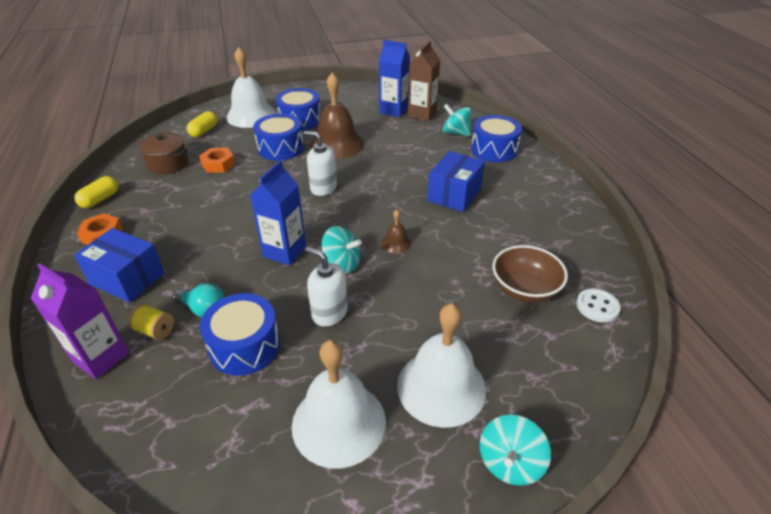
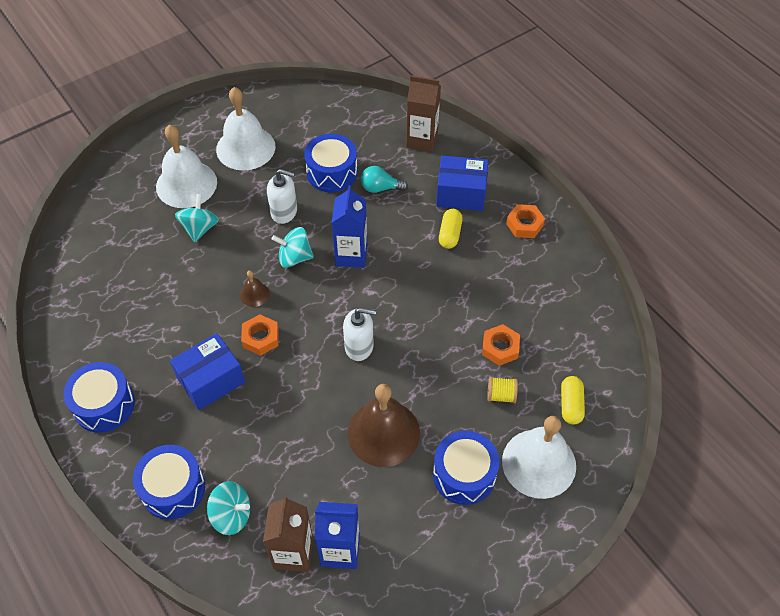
camera: 160 degrees right, 15 degrees up
(100, 199) = (571, 261): yellow capsule -> yellow capsule (450, 234)
(101, 357) = (422, 140): purple carton -> brown carton
(155, 330) = (402, 165): yellow spool -> yellow spool (501, 395)
(168, 164) = (556, 331): brown pot -> none
(280, 148) = (449, 401): blue drum -> blue drum (104, 405)
(403, 211) = (260, 338): none -> orange nut
(454, 194) = (211, 380): blue box -> blue box turned 45 degrees clockwise
(510, 462) = (138, 156): turquoise spinning top -> turquoise spinning top (199, 228)
(524, 289) = (130, 277): brown bowl -> none
(597, 306) = (69, 278): white button -> none

